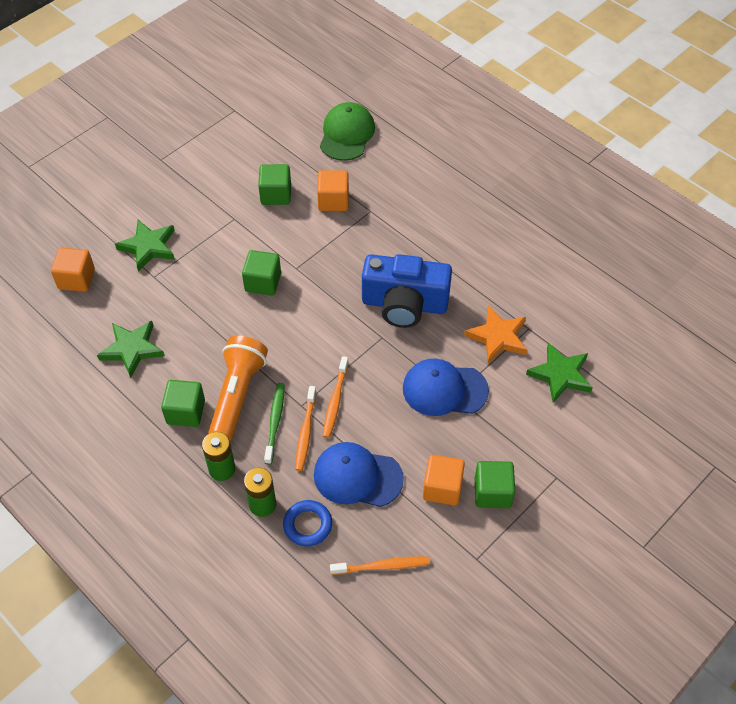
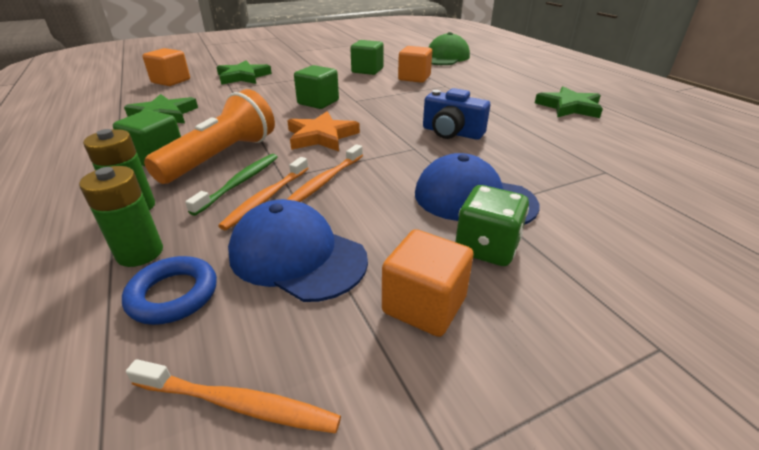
camera: 20 degrees right, 20 degrees down
(404, 304) = (451, 133): blue camera -> blue camera, size x0.62
(464, 434) = (486, 247): none -> green dice
(492, 492) = (518, 337): green cube -> none
(497, 337) = (561, 171): orange star -> orange star (321, 136)
(560, 375) = (657, 218): green star -> green star (569, 107)

